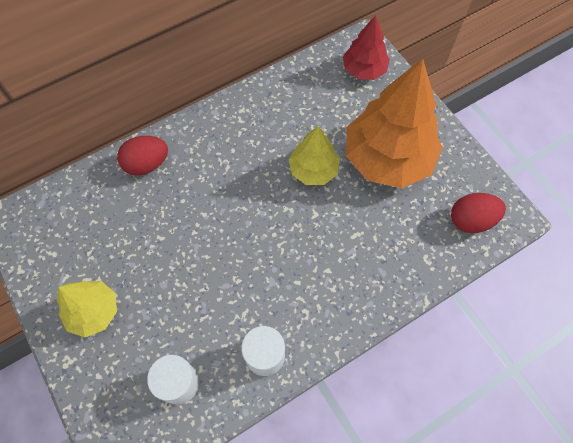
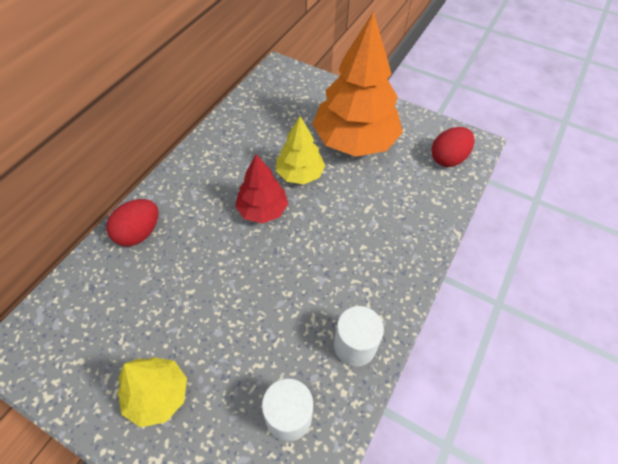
camera: 30 degrees left, 10 degrees down
(364, 70) = (293, 86): red tree -> red tree (262, 210)

